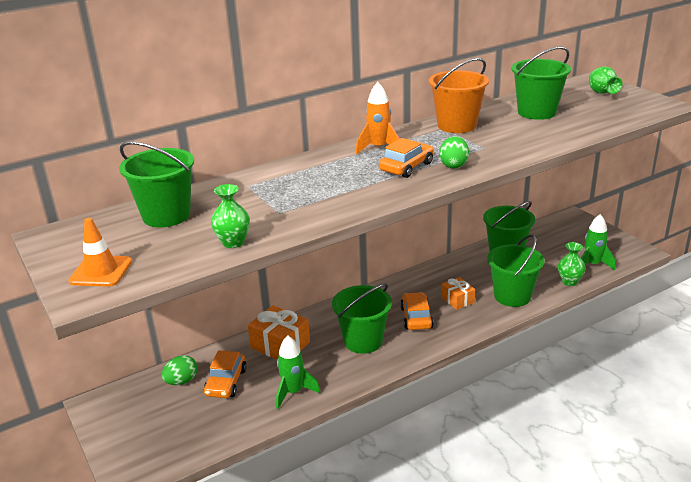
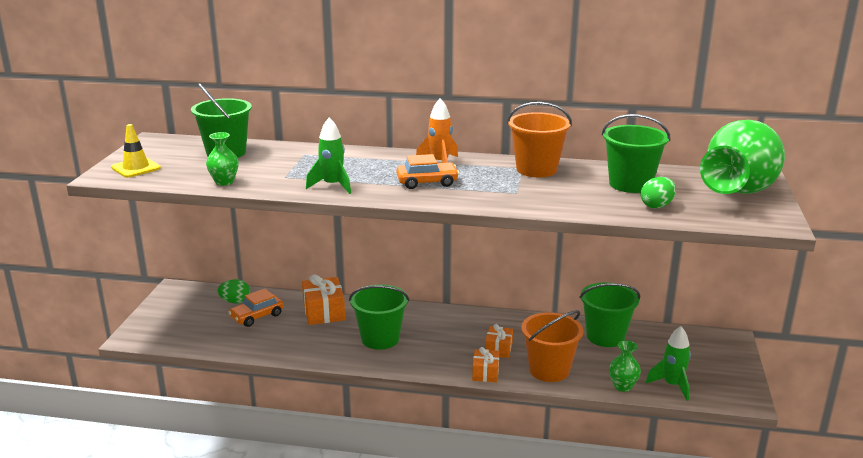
camera: 40 degrees right, 5 degrees down
(101, 271) = (136, 168): orange traffic cone -> yellow traffic cone
(293, 392) = (284, 344): green rocket -> green rocket (332, 186)
(416, 318) = (444, 344): orange car -> none
(453, 165) = (462, 194): green egg -> green egg (656, 206)
(478, 322) = (485, 373): none -> orange gift
(512, 296) = (549, 370): green bucket -> orange bucket
(602, 93) = (738, 192): green vase -> green vase, size x2.27

